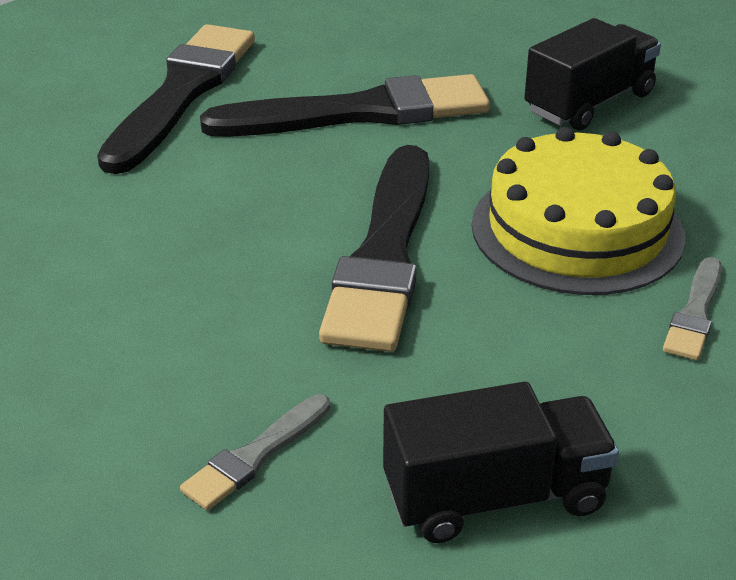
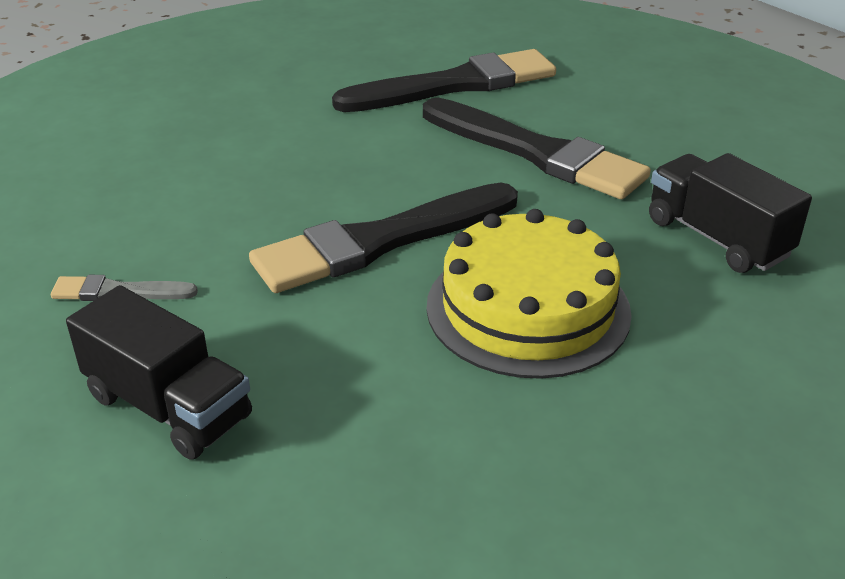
camera: 50 degrees right, 0 degrees up
(589, 103) = (717, 238): black truck -> black truck turned 135 degrees counterclockwise
(695, 313) = (494, 414): grey brush -> none

